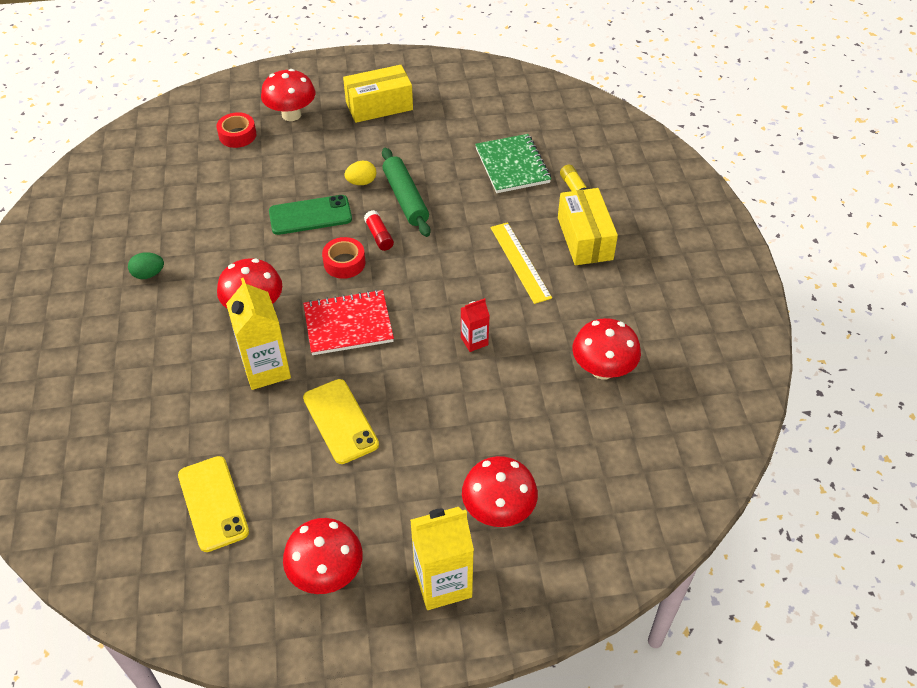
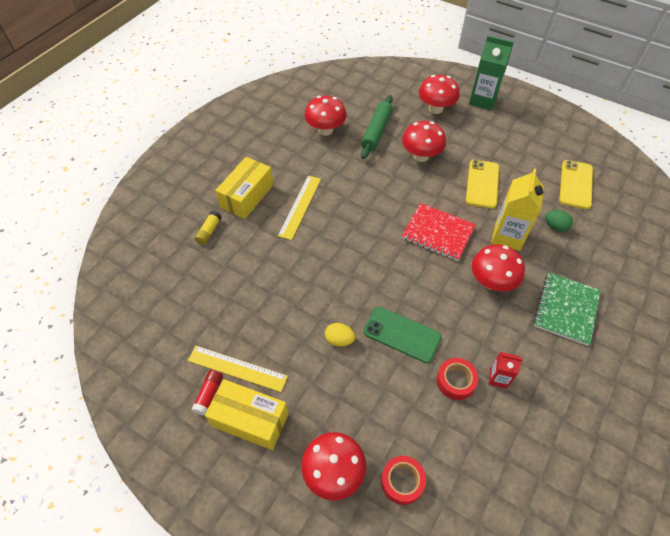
camera: 140 degrees left, 5 degrees up
(148, 274) = (558, 362): green egg -> green egg (555, 226)
(326, 573) = (533, 129): red mushroom -> red mushroom (421, 156)
(344, 263) = (407, 277): red tape -> red tape (455, 381)
(379, 236) = (367, 282): red glue stick -> red glue stick (209, 394)
(405, 198) = (322, 301): green rolling pin -> green rolling pin (376, 131)
(423, 123) = (237, 368): none -> yellow ruler
(443, 583) = (483, 100): yellow carton -> green carton
(474, 341) = (374, 180): red carton -> red carton (498, 378)
(512, 165) = (223, 277): green notebook -> green notebook (566, 309)

